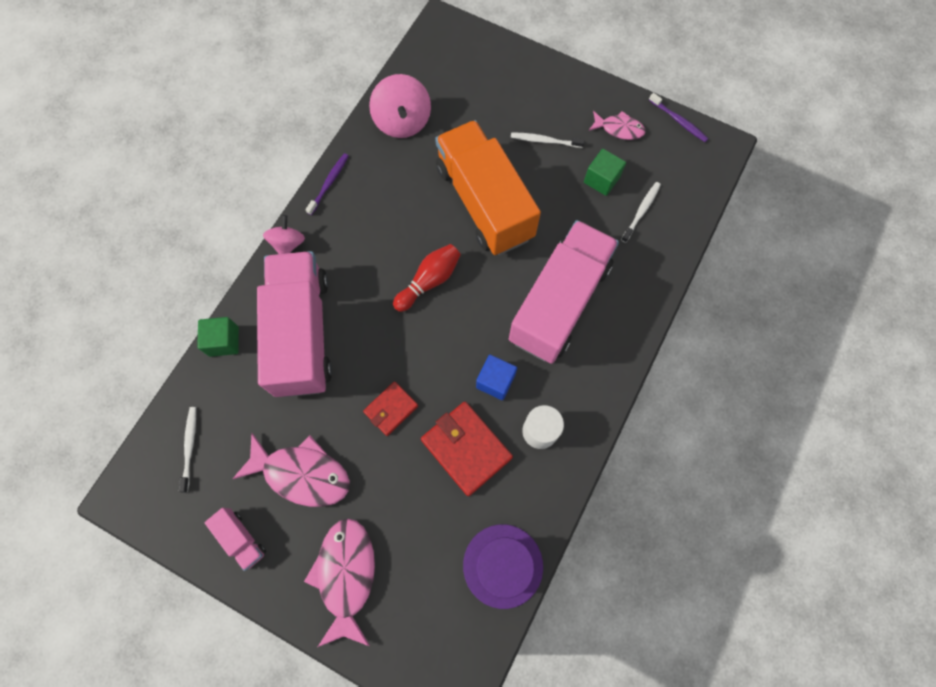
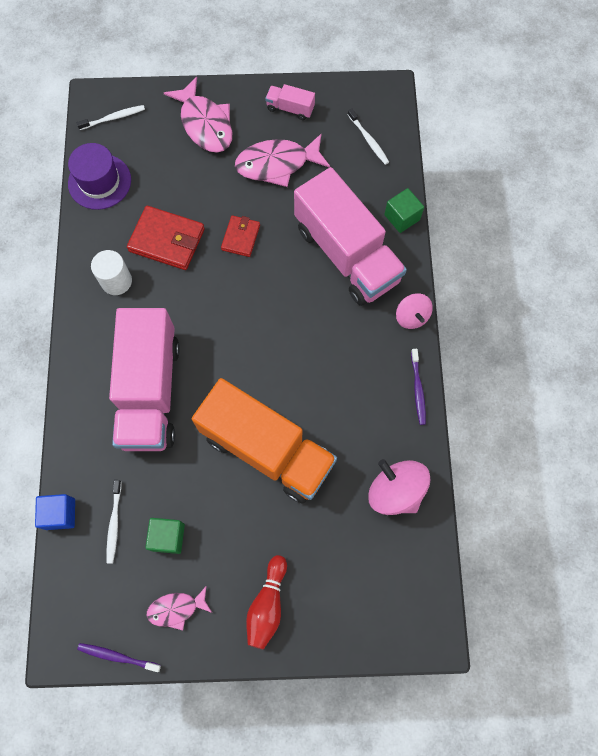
camera: 150 degrees right, 0 degrees up
(429, 281) = (272, 350): red bowling pin -> red bowling pin (267, 605)
(495, 381) = (171, 299): blue cube -> blue cube (60, 514)
(544, 141) = (245, 550): white toothbrush -> white toothbrush (114, 118)

